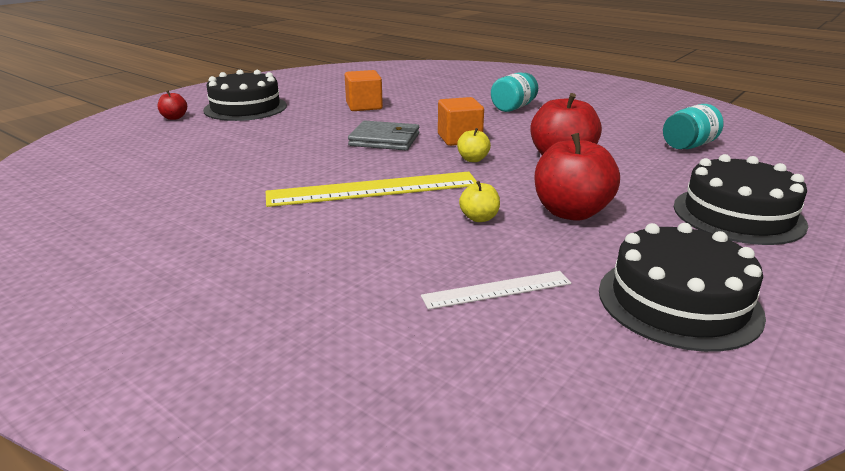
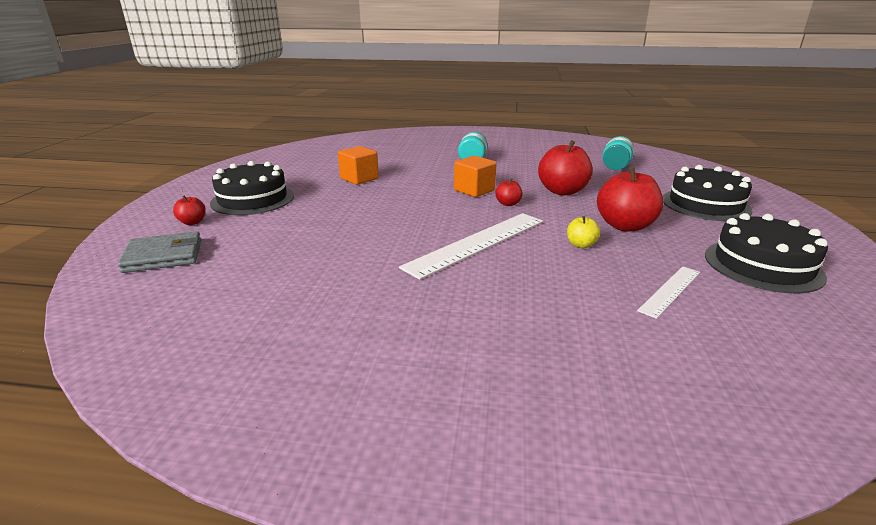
camera: 30 degrees left, 0 degrees up
(373, 189) = (477, 243): yellow ruler -> white ruler
(384, 140) = (421, 202): grey wallet -> grey wallet (163, 256)
(473, 159) = (508, 204): yellow apple -> red apple

